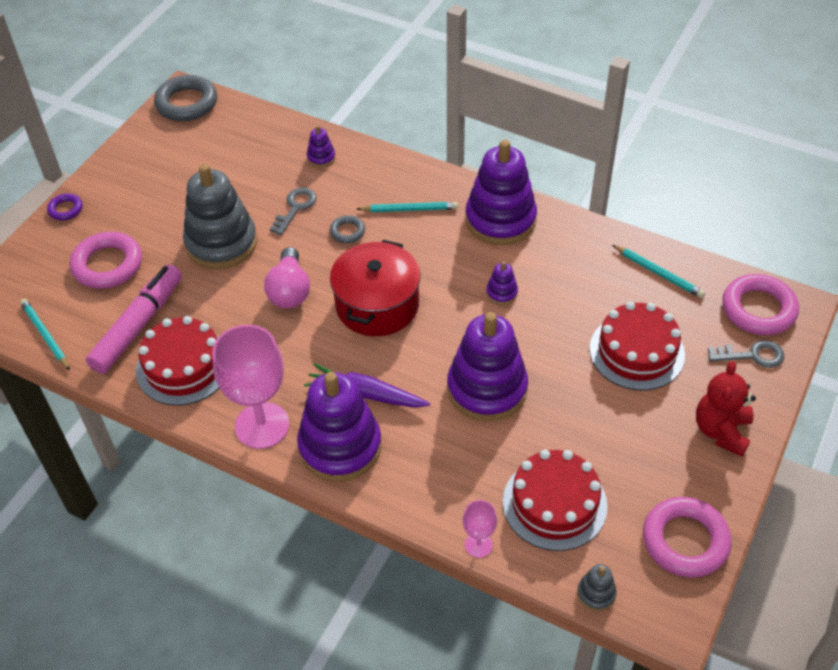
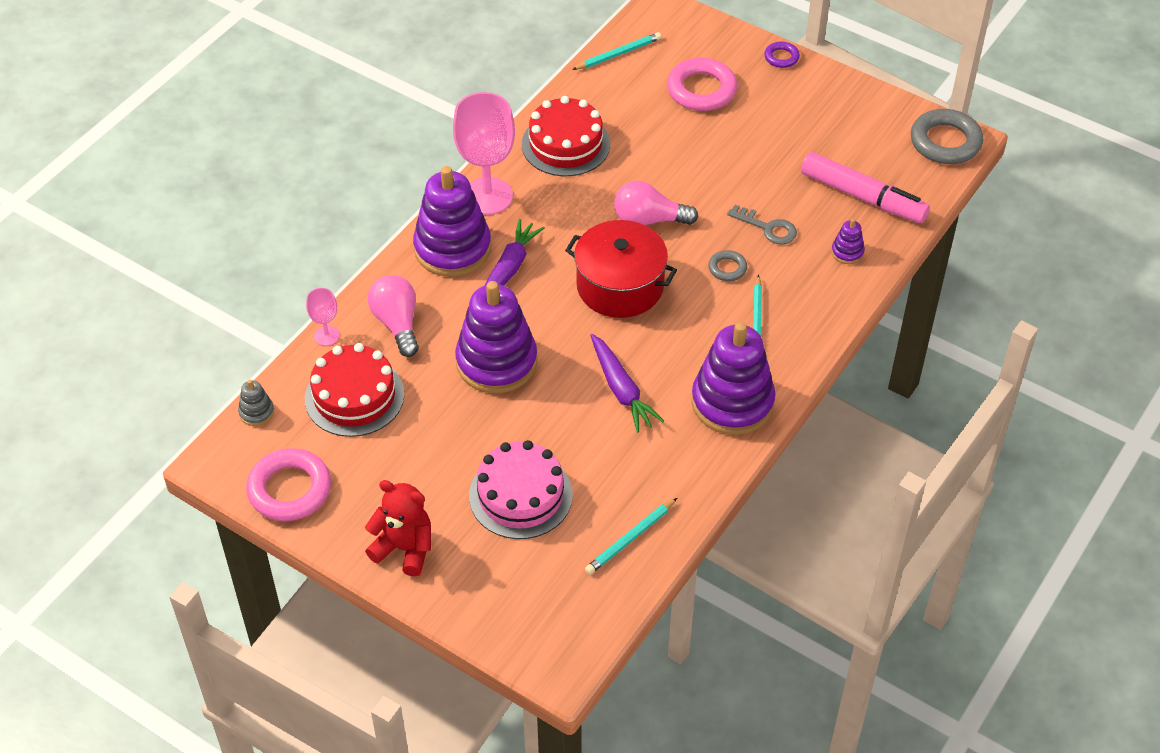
camera: 95 degrees right, 0 degrees up
(138, 325) = (620, 113): pink marker -> pink marker (863, 197)
(221, 243) = (721, 170): grey stacking toy -> none
(451, 481) = (397, 323): none -> pink light bulb
(501, 293) = (621, 389): purple stacking toy -> purple carrot
(637, 352) = (520, 495): red cake -> pink cake
(752, 355) = (496, 602): grey key -> none
(758, 309) = (561, 625): pink ring -> none

